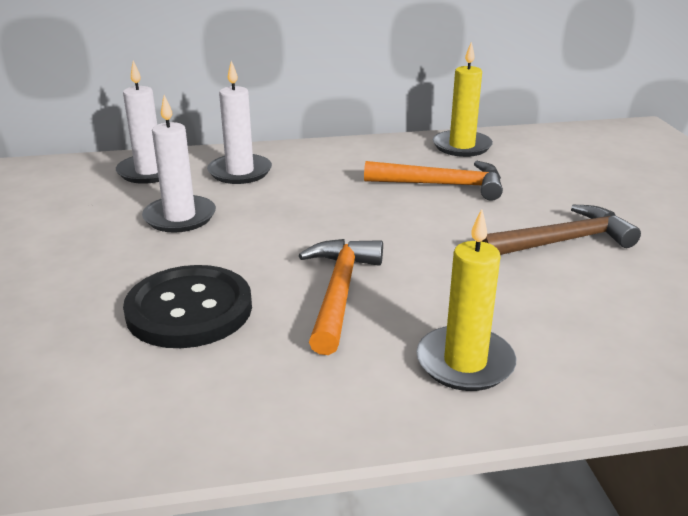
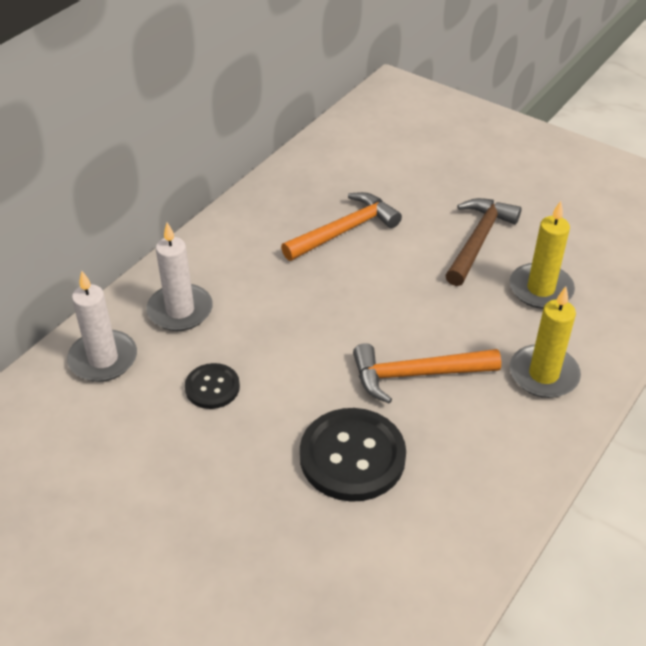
camera: 45 degrees left, 15 degrees up
(180, 217) = (212, 387): white candle -> black button
(339, 292) = (416, 374): orange hammer -> orange hammer turned 60 degrees counterclockwise
(462, 146) = (302, 177): yellow candle -> yellow candle (540, 289)

